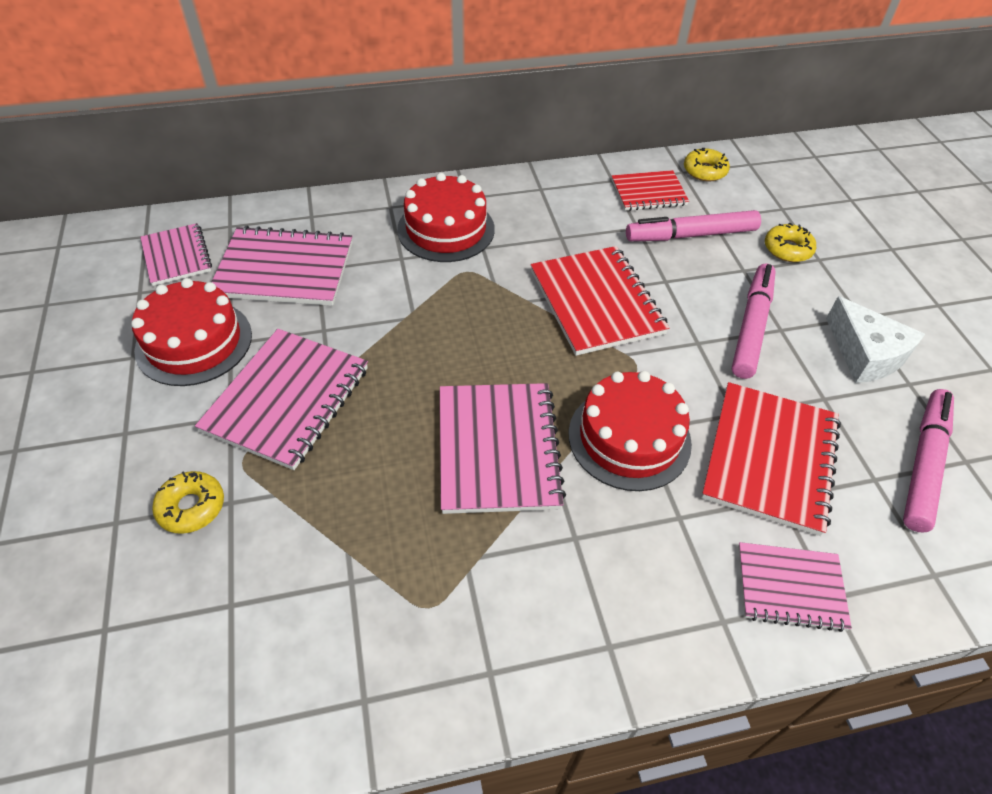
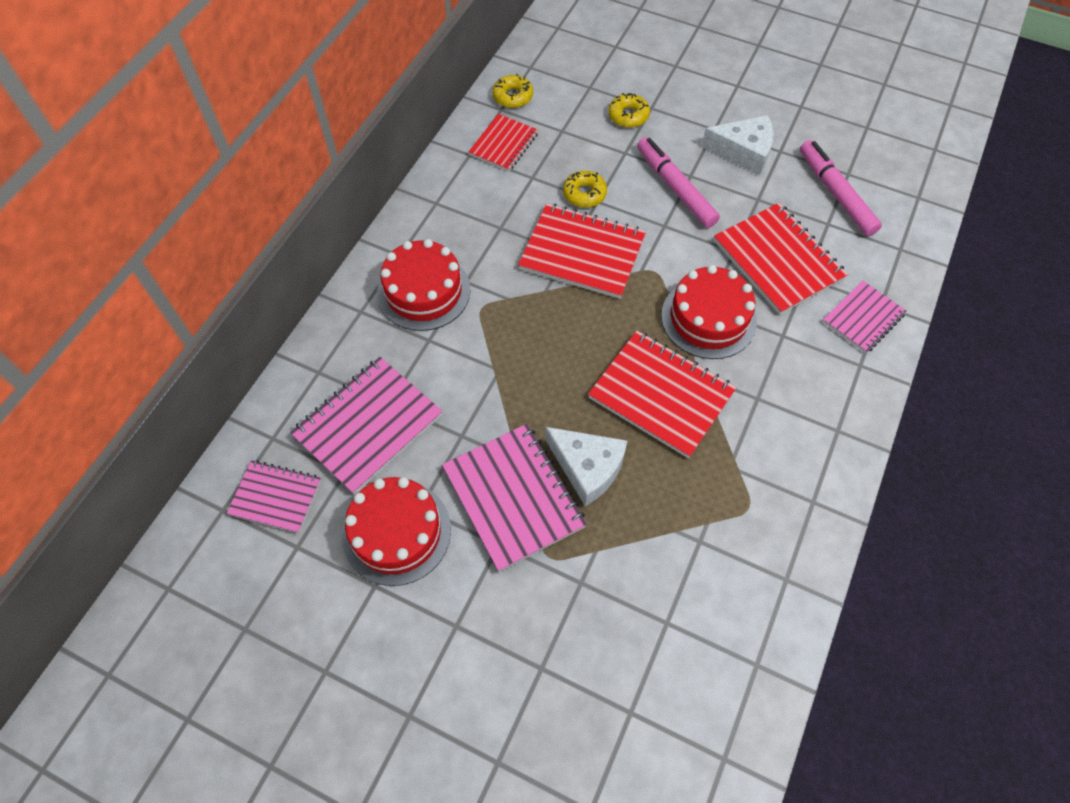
camera: 50 degrees left, 10 degrees up
(191, 507) = (566, 610): yellow donut -> yellow donut (584, 194)
(363, 436) = (587, 468): none -> white cheese
(498, 449) = (661, 395): pink notebook -> red notebook
(691, 235) = (568, 154): pink marker -> none

